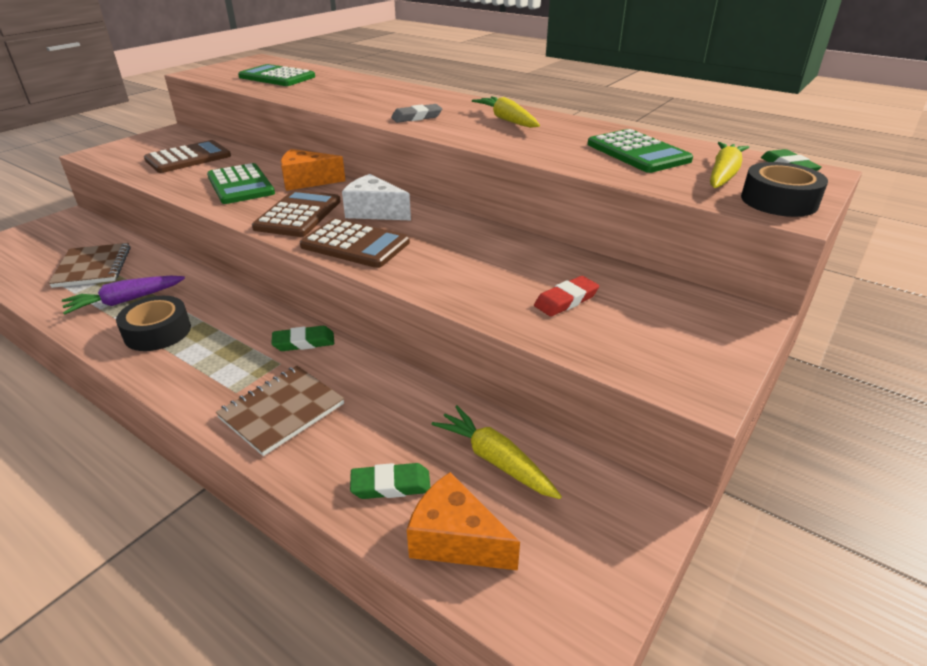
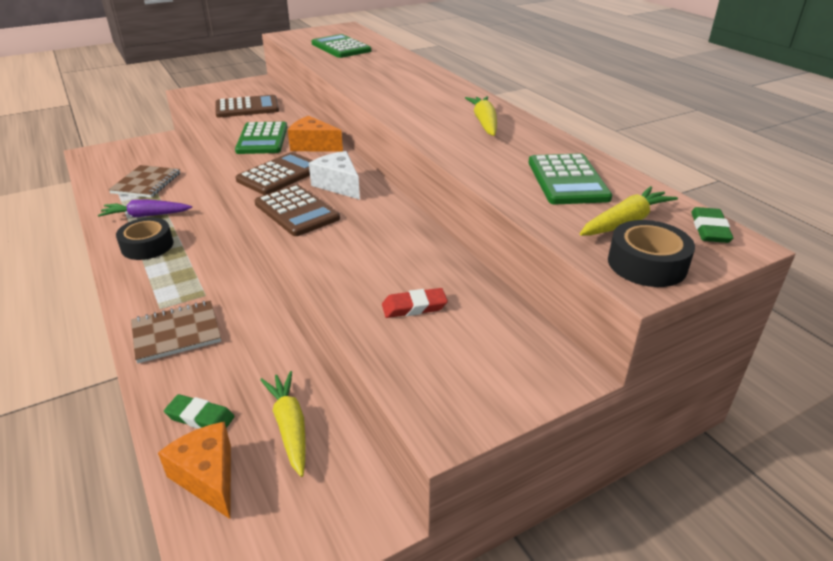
camera: 25 degrees right, 0 degrees up
(304, 342) = (234, 283): green eraser -> none
(416, 117) = (408, 106): grey eraser -> none

